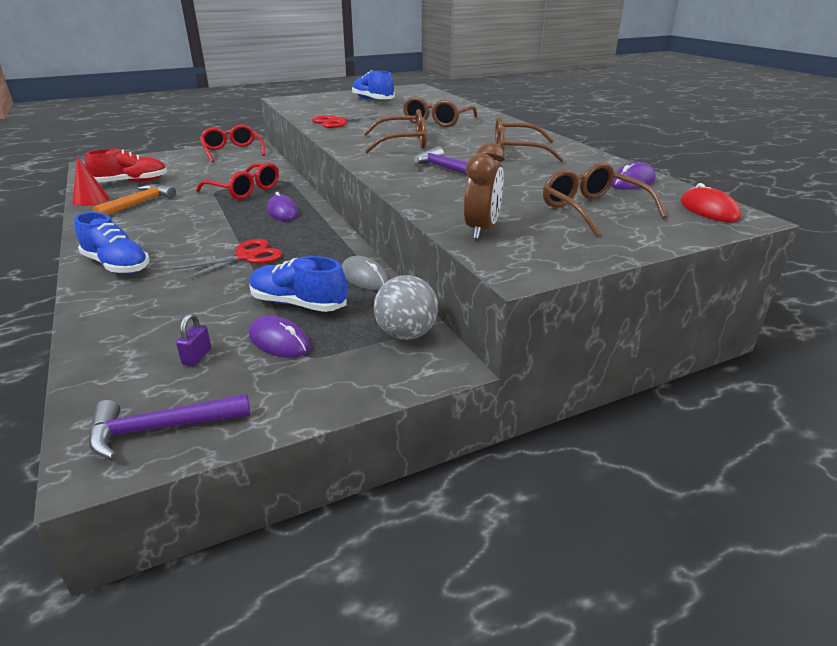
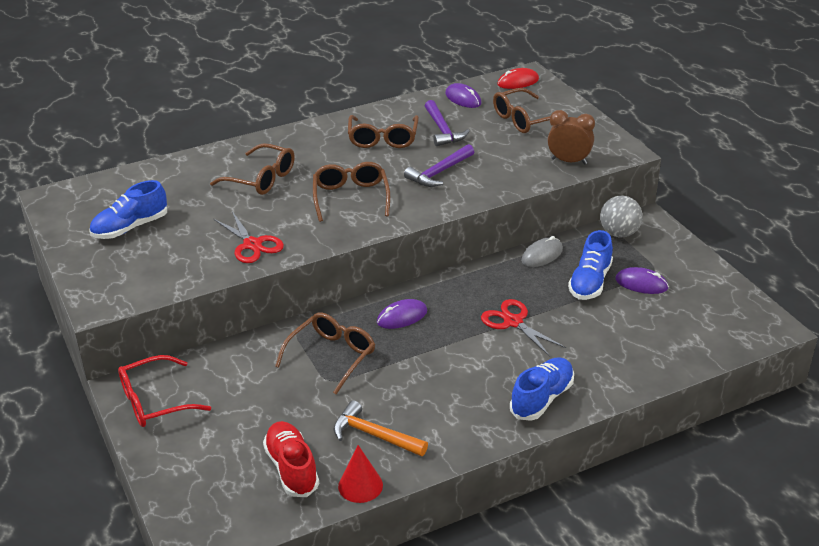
camera: 90 degrees left, 5 degrees up
(161, 428) = (740, 312): purple hammer -> purple hammer (442, 130)
(197, 357) = (669, 315): purple padlock -> none
(245, 190) = (332, 356): red glasses -> brown glasses
(279, 341) = (641, 284): purple mouse -> purple mouse turned 75 degrees clockwise

